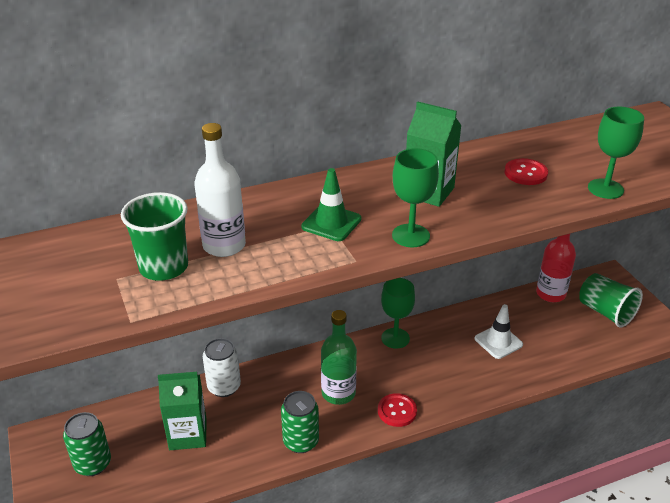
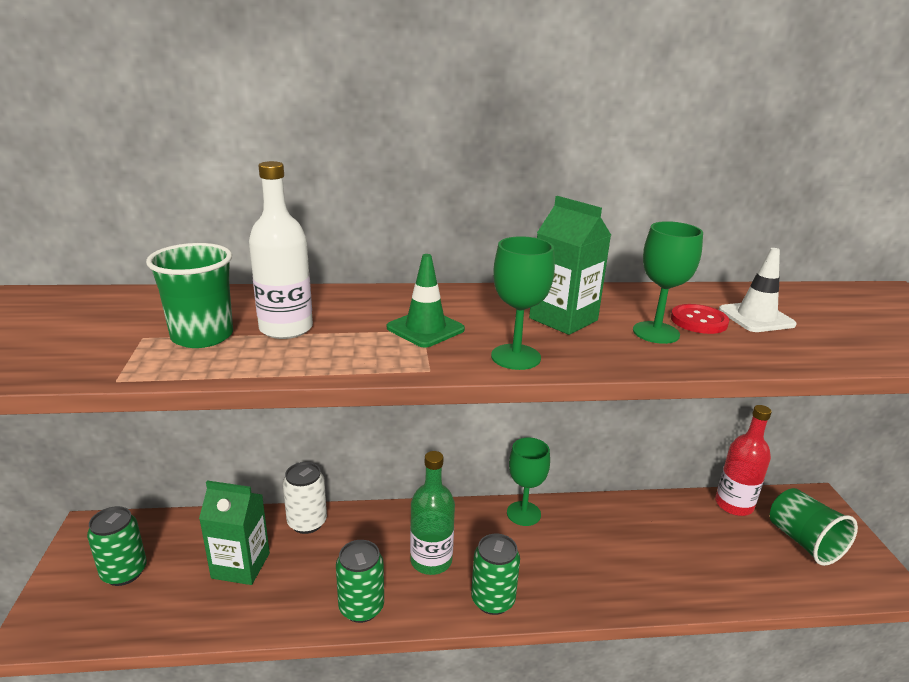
camera: 15 degrees right, 10 degrees down
(397, 411) = (493, 600): red button -> green can
(498, 341) = (650, 546): white traffic cone -> white traffic cone (756, 317)
(605, 189) = (806, 353): green goblet -> green goblet (656, 332)

